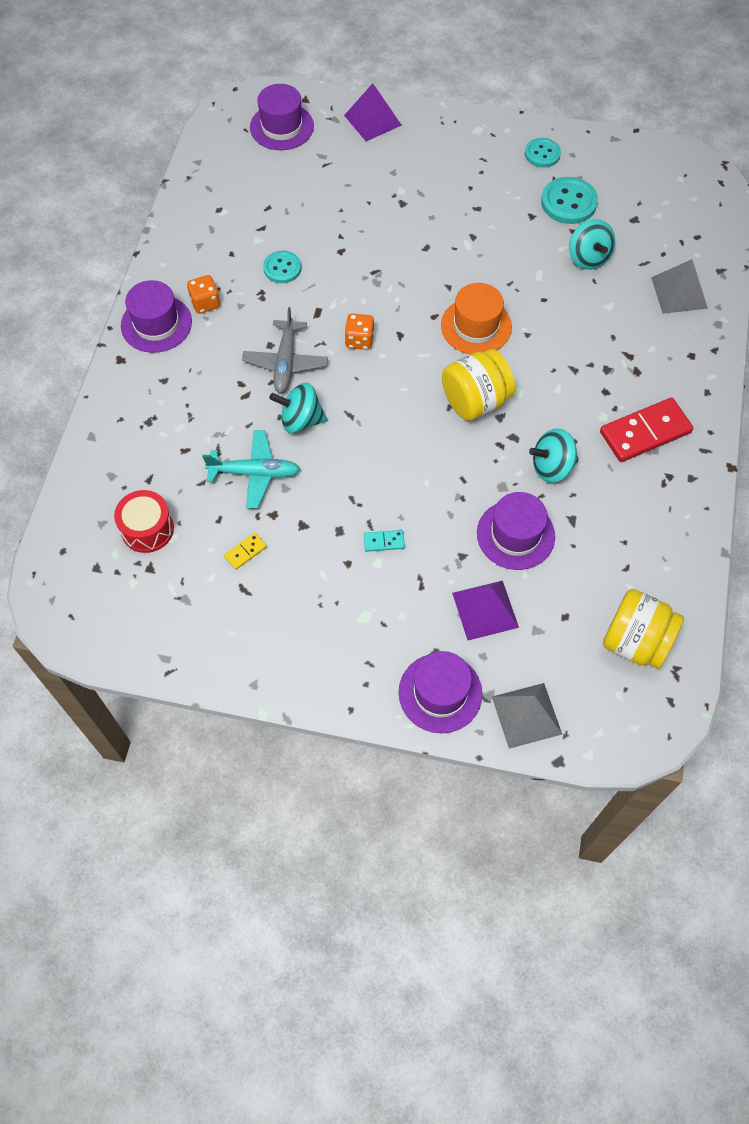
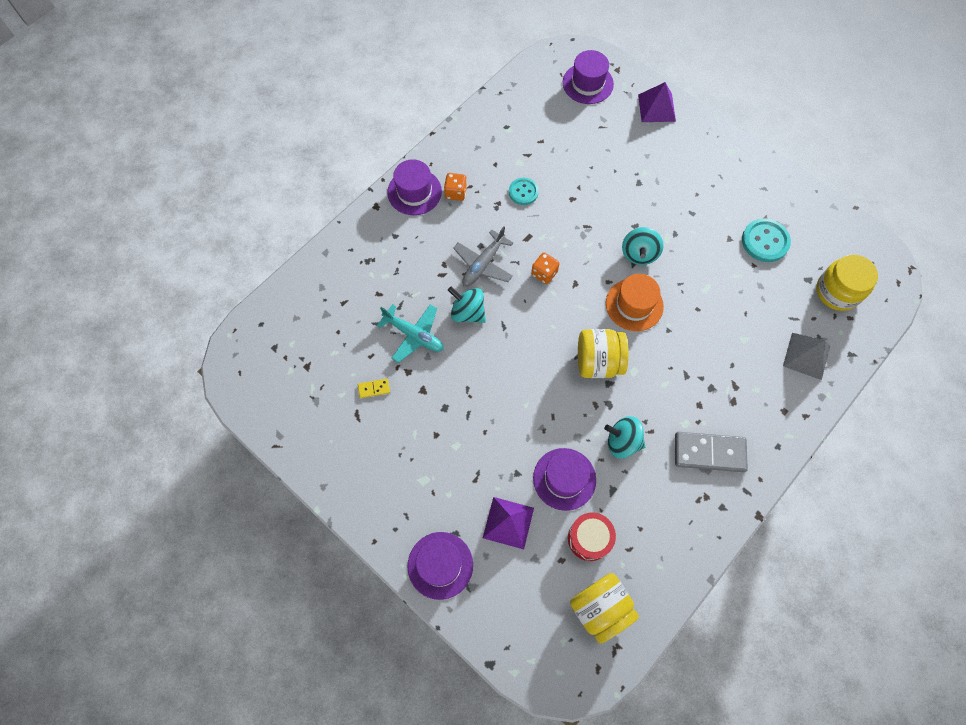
camera: 30 degrees right, 5 degrees up
(147, 529) = (321, 338): red drum -> red drum (589, 538)
(384, 542) = (469, 433): turquoise domino -> none
(526, 715) = (489, 617): grey pyramid -> none
(542, 154) = (768, 193): turquoise button -> none
(588, 258) = (752, 293): turquoise spinning top -> turquoise spinning top (639, 254)
(645, 432) = (709, 452): red domino -> grey domino
(669, 217) = (837, 291): none -> yellow jar

